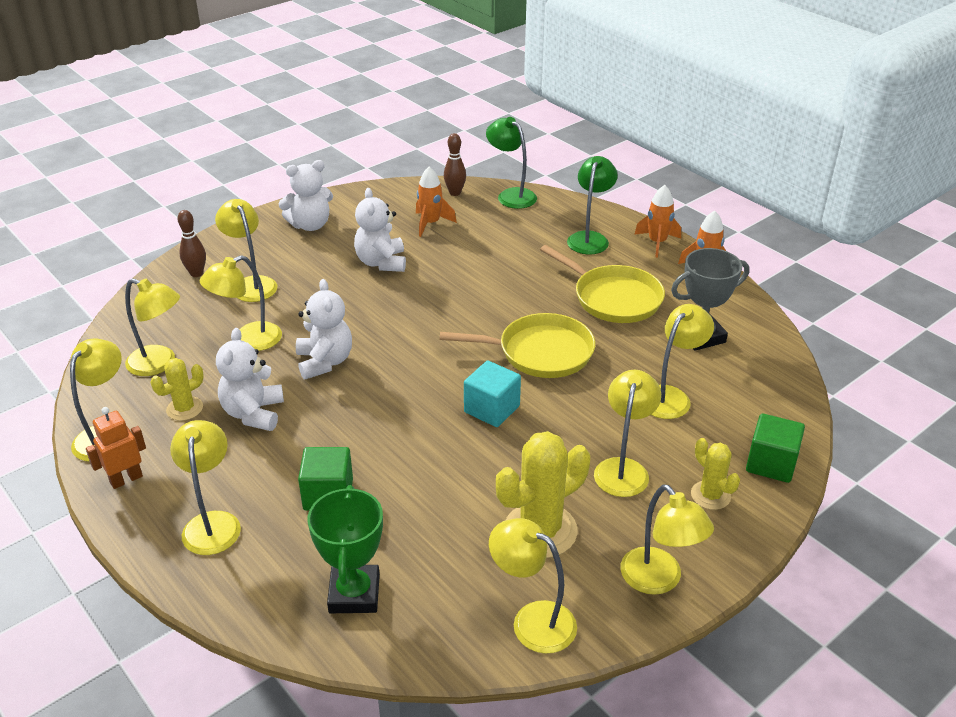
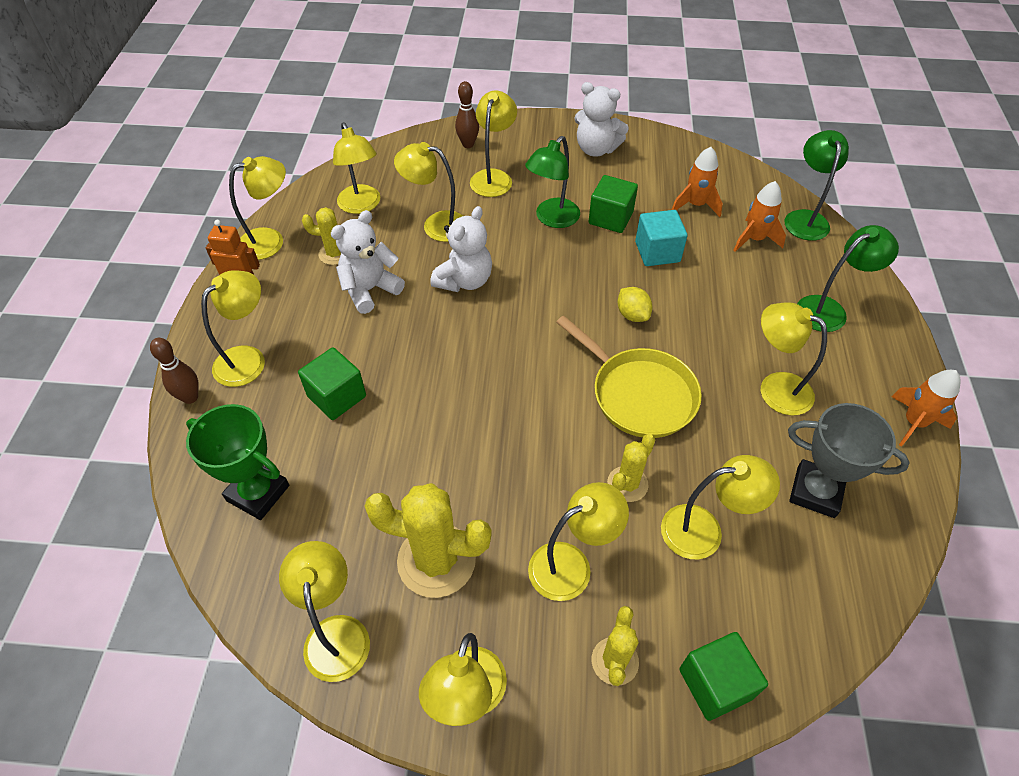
camera: 45 degrees right, 15 degrees up
(338, 286) = (552, 219): none -> green lamp
(354, 594) = (258, 493): green trophy -> green trophy turned 75 degrees clockwise
(381, 262) = (610, 218): white teddy bear -> green cube
(455, 193) = (754, 186): brown bowling pin -> brown bowling pin (190, 397)
(475, 311) = (632, 315): none -> yellow lemon
(492, 409) = (534, 417): turquoise cube -> turquoise cube (657, 252)
(598, 404) = (627, 484): none -> yellow cactus
(613, 298) = (775, 388): yellow pan -> yellow lamp
(657, 243) = (896, 359): orange rocket -> orange rocket (754, 239)

